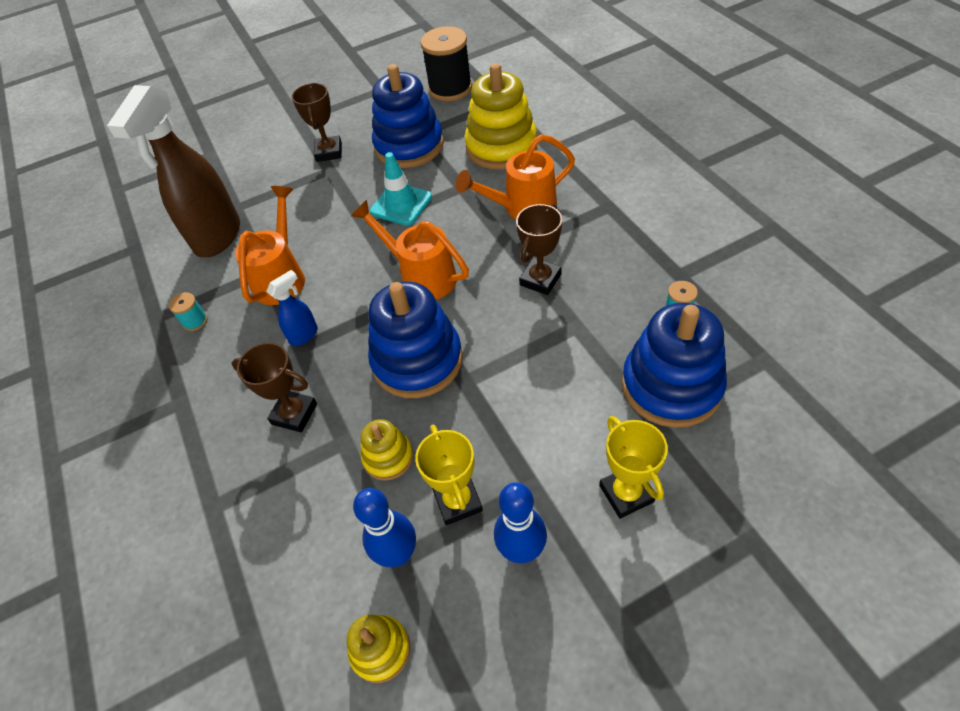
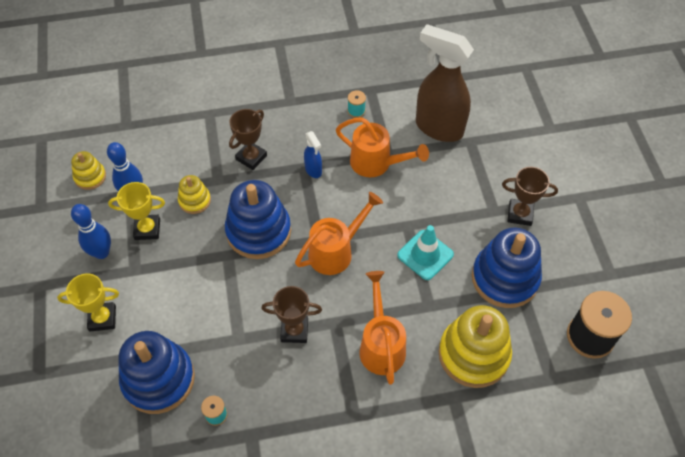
camera: 100 degrees right, 5 degrees up
(540, 279) = (294, 330): brown trophy -> brown trophy turned 45 degrees counterclockwise

